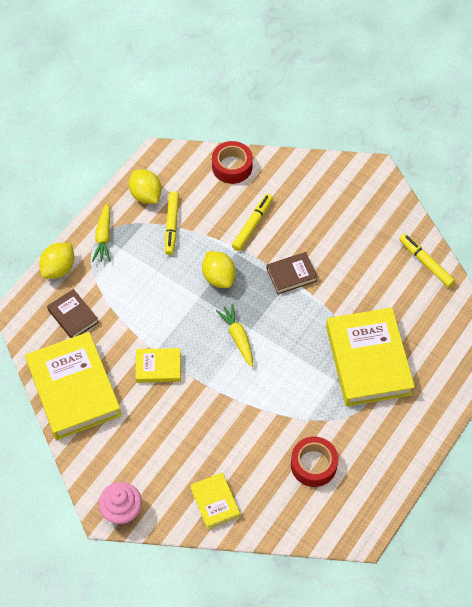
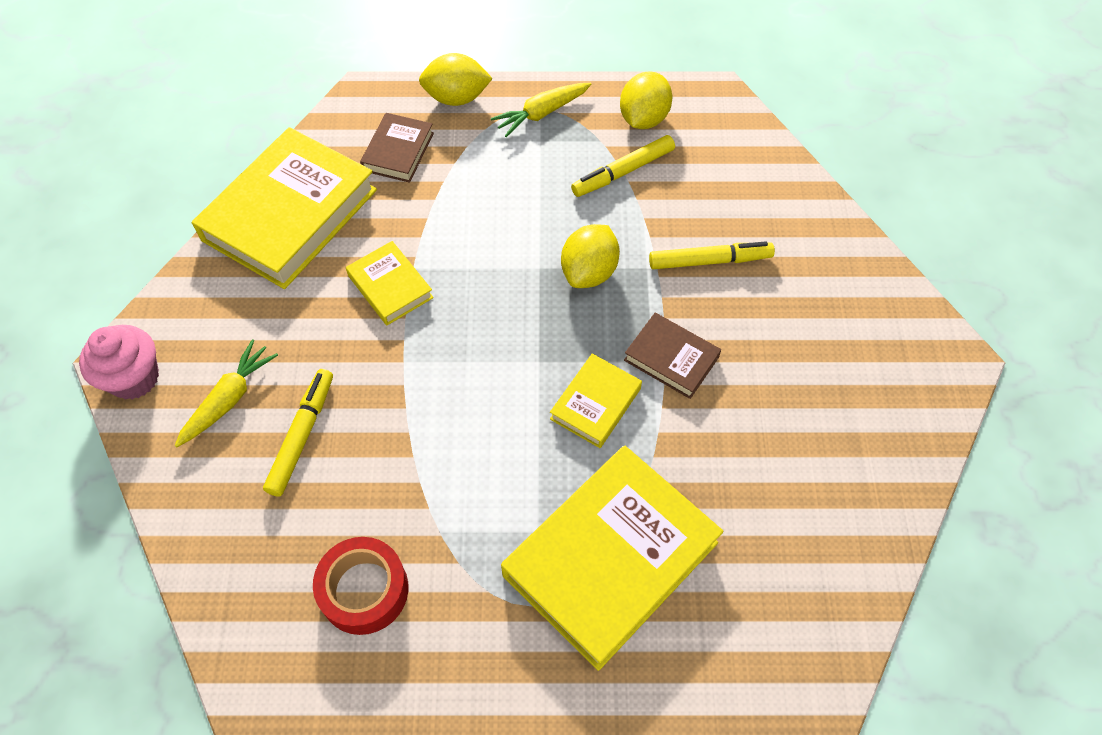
camera: 55 degrees right, 0 degrees up
(215, 502) = (215, 487): yellow book -> yellow book (595, 404)
(232, 167) = (779, 182): red tape -> none
(238, 337) = (510, 353): yellow carrot -> yellow carrot (229, 399)
(426, 263) = (863, 539): yellow marker -> yellow marker (302, 435)

